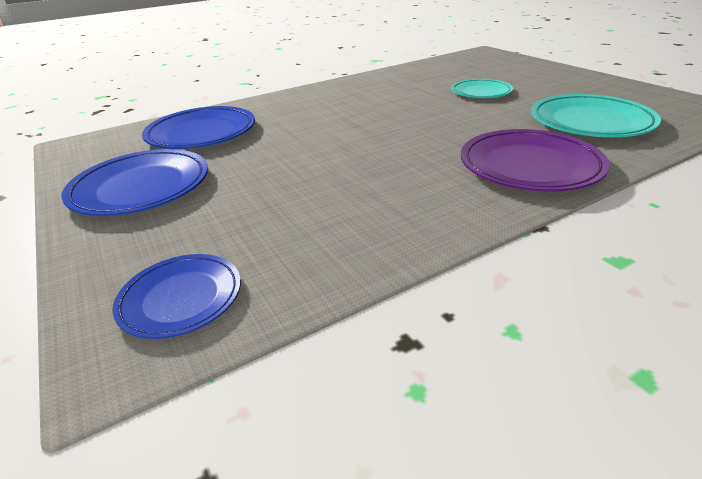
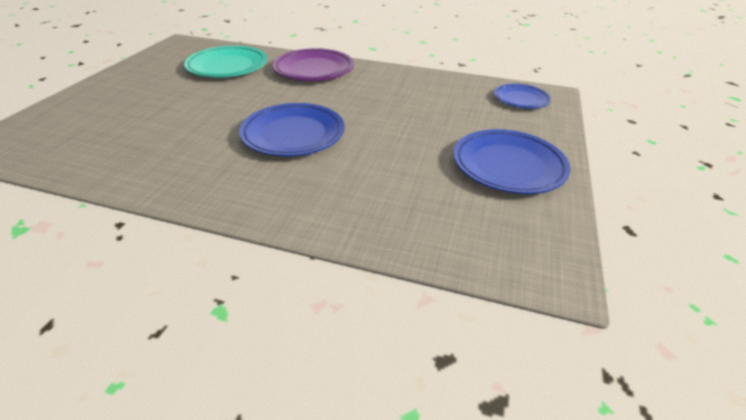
camera: 135 degrees left, 5 degrees up
(201, 133) = (415, 203): blue plate -> blue plate (293, 134)
(481, 92) = (178, 109): turquoise plate -> none

